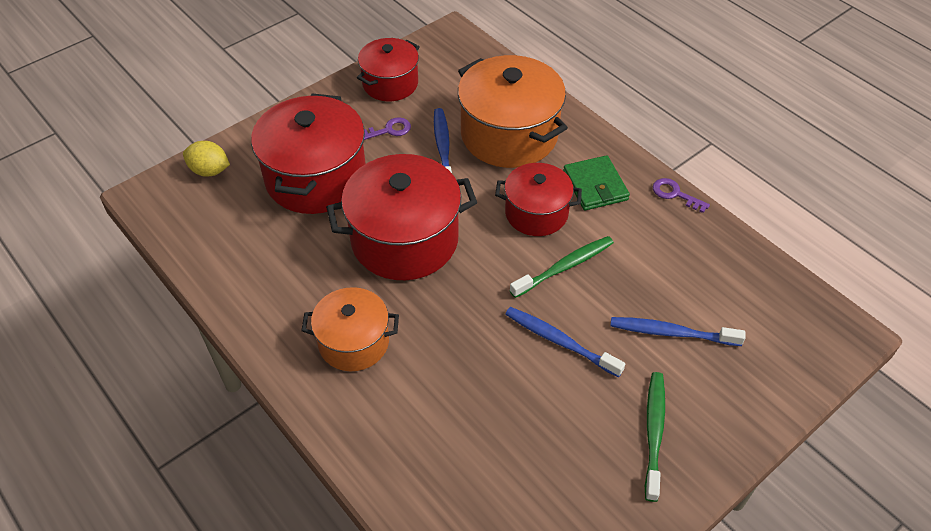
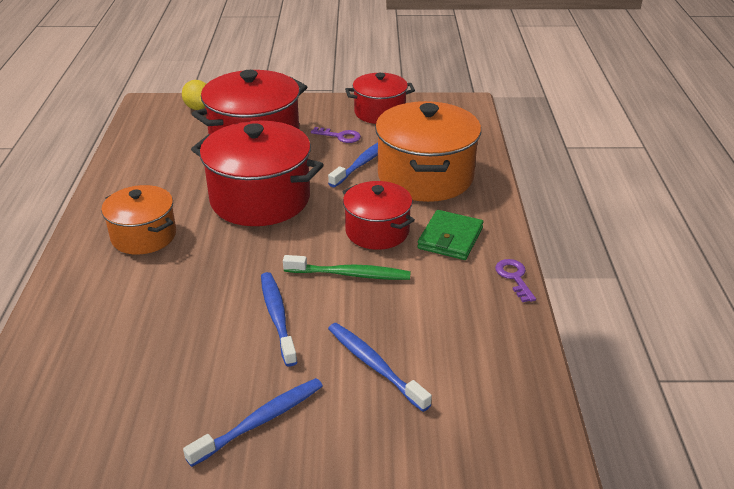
camera: 40 degrees right, 15 degrees down
(654, 432) = (260, 421): green toothbrush -> blue toothbrush

